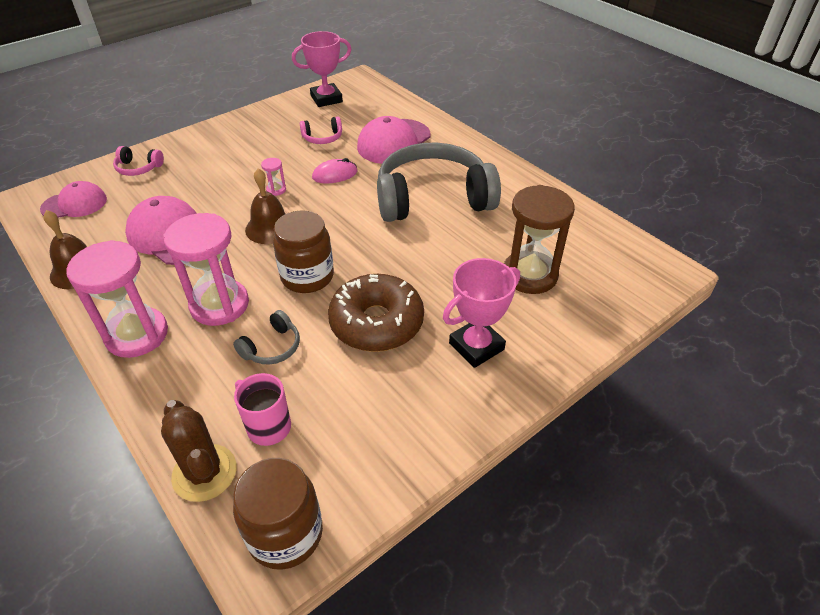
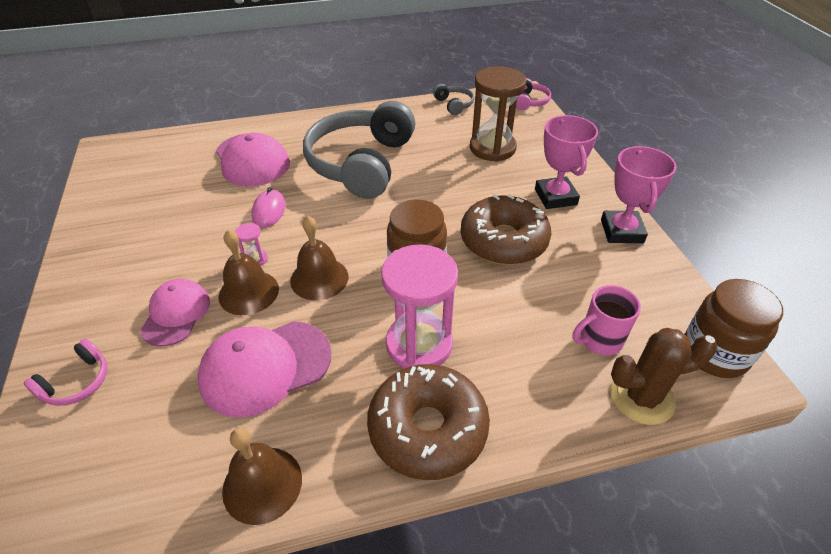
camera: 65 degrees left, 0 degrees up
(74, 204) = (93, 476): pink cap -> pink cap (176, 314)
(137, 335) = (427, 429): pink hourglass -> brown donut
(240, 200) = (248, 292): none -> brown bell
(272, 347) = (502, 316): grey headphones -> grey headphones (454, 105)
(322, 138) = (193, 202): pink headphones -> pink headphones (530, 101)
(326, 99) = (118, 181): pink trophy -> pink trophy (621, 231)

